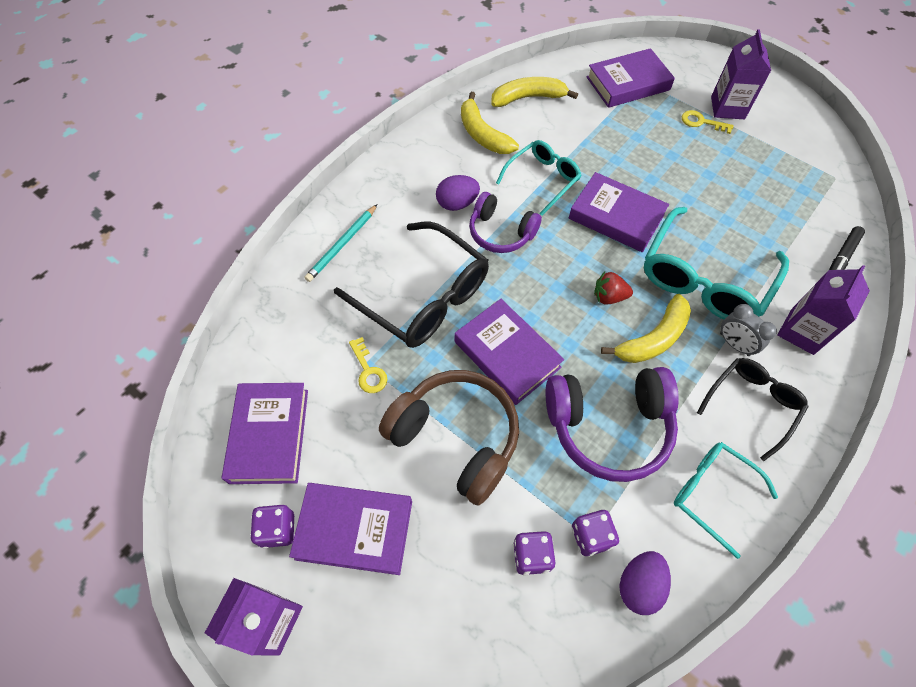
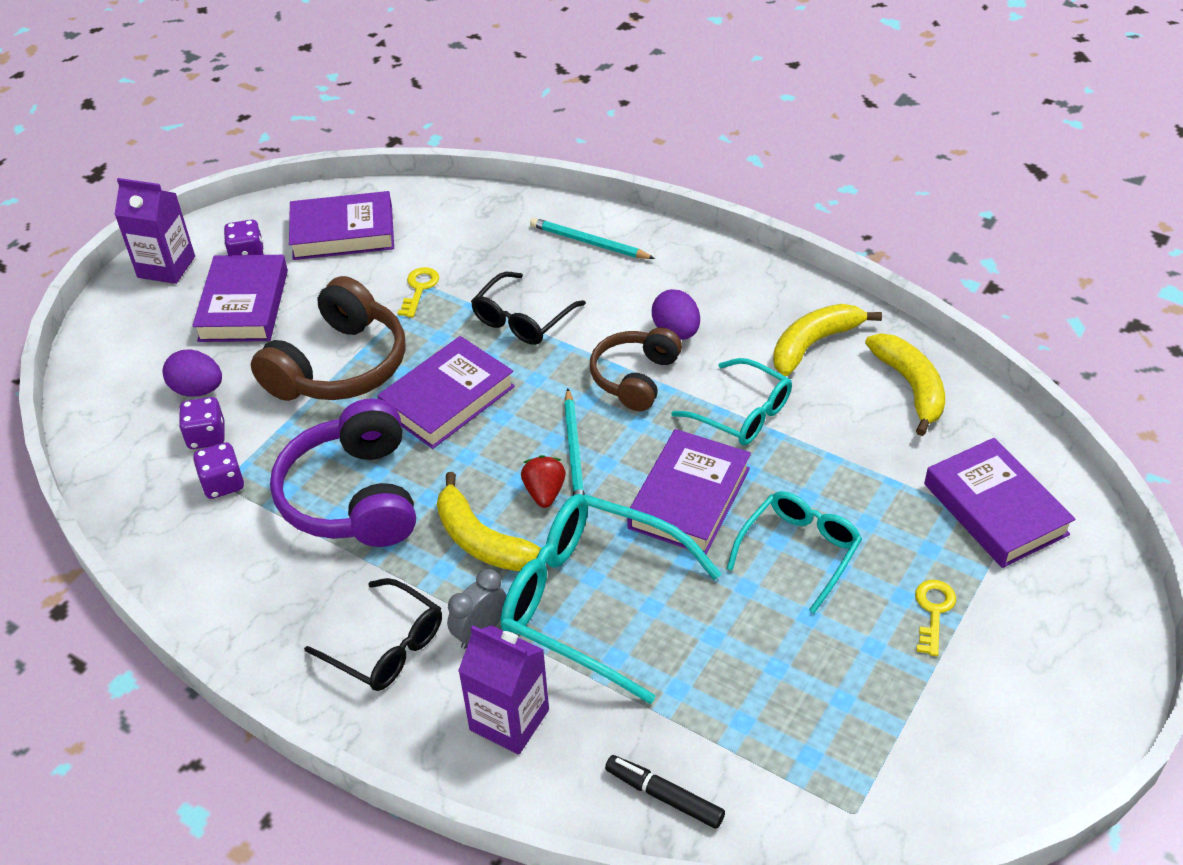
camera: 85 degrees right, 15 degrees down
(368, 371) = (419, 289): yellow key -> yellow key turned 135 degrees clockwise
(424, 297) = (522, 320): black glasses -> black glasses, size x0.59
(501, 232) = (635, 378): purple headphones -> brown headphones
(570, 275) = (574, 451): none -> turquoise pencil
(639, 585) = (167, 526): purple egg -> purple egg (198, 390)
(711, 493) = (266, 595): turquoise glasses -> turquoise glasses (800, 550)
(727, 108) = (986, 653): purple carton -> none

